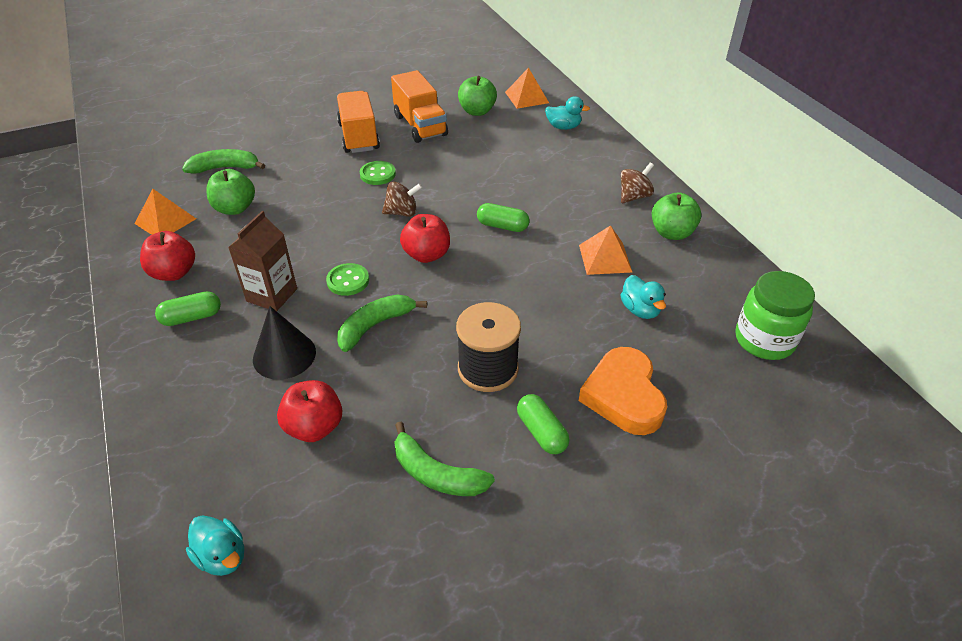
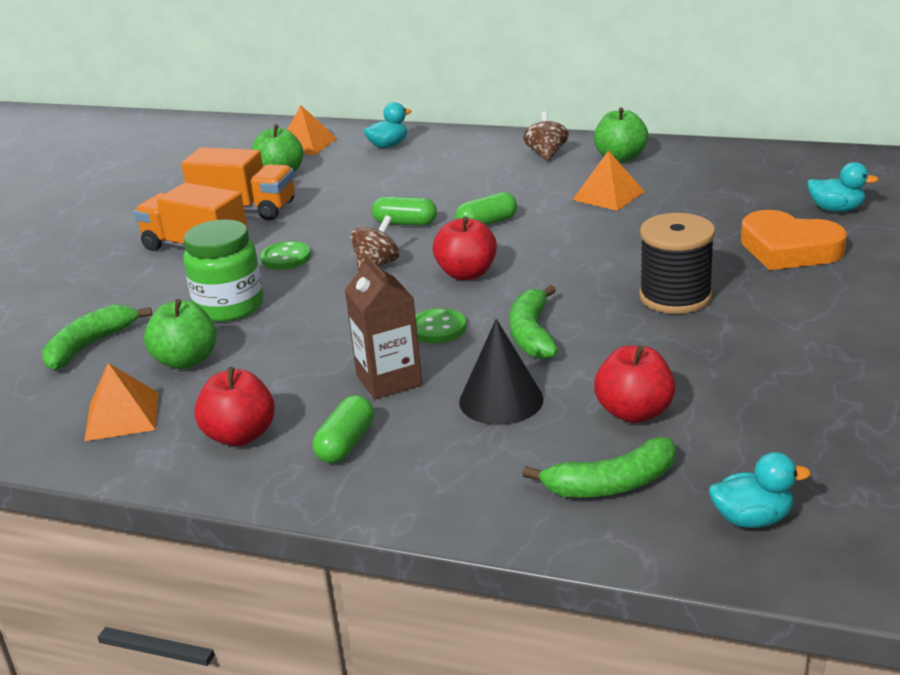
camera: 45 degrees left, 15 degrees down
(436, 474) = (777, 365): green banana -> green banana (611, 484)
(541, 432) = (786, 299): green capsule -> green capsule (405, 223)
(640, 310) = (696, 205): turquoise duck -> turquoise duck (836, 209)
(764, 340) = (799, 173): green jar -> green jar (229, 307)

